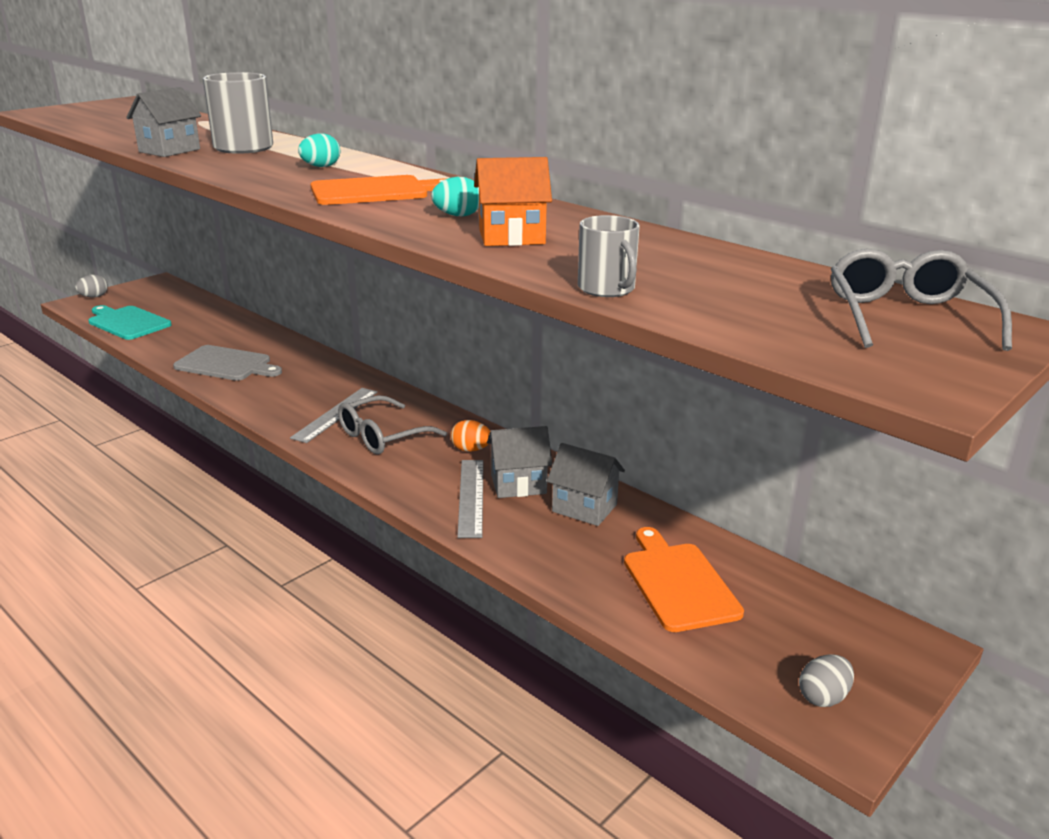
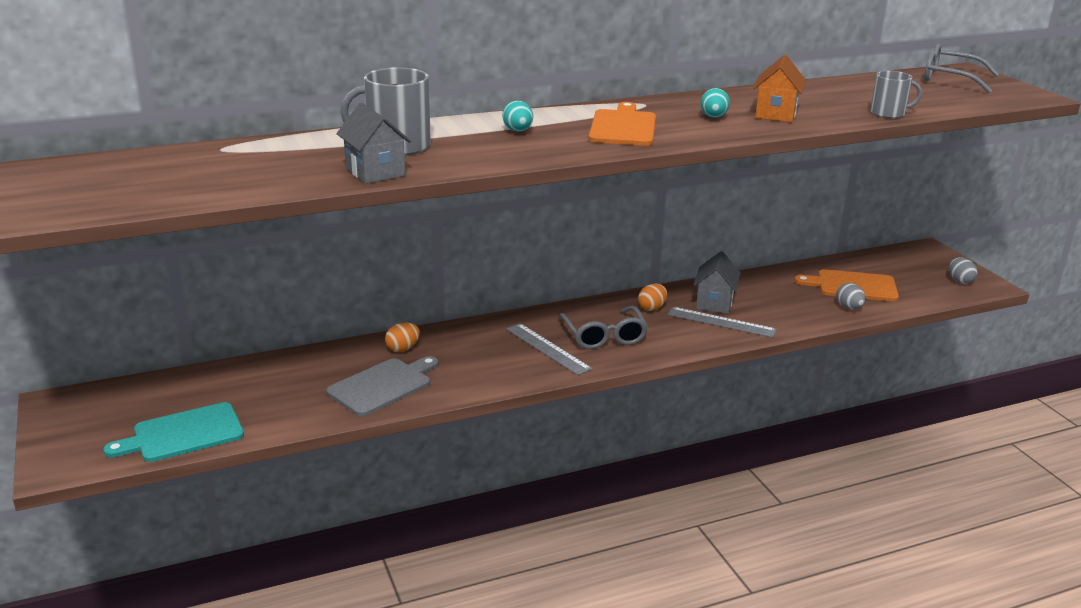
camera: 65 degrees left, 0 degrees up
(94, 297) = (49, 452): grey egg -> grey egg (849, 307)
(294, 357) = (403, 349): none -> orange egg
(584, 508) = (757, 290): grey house -> none

